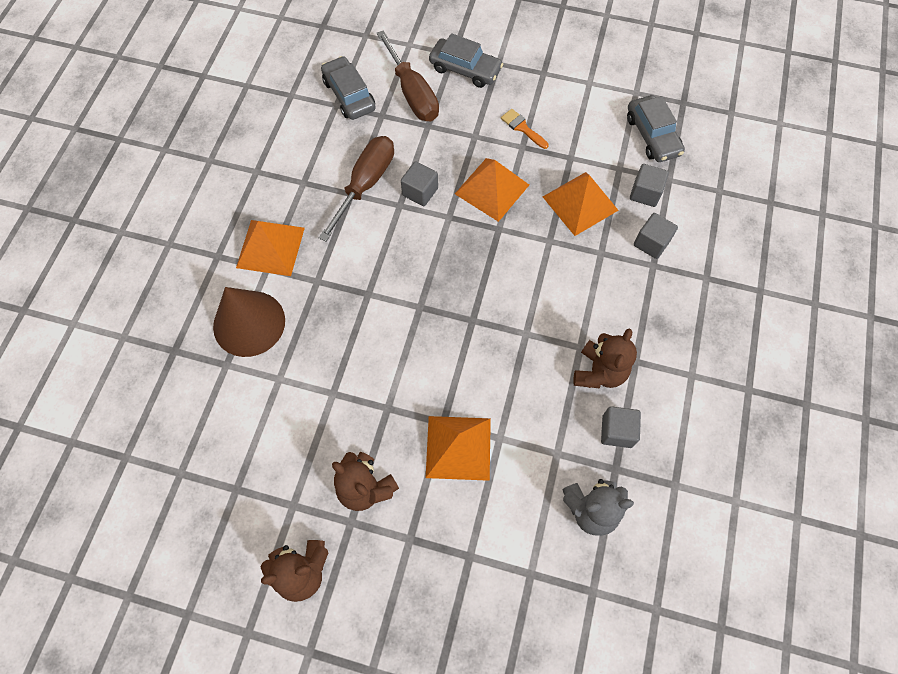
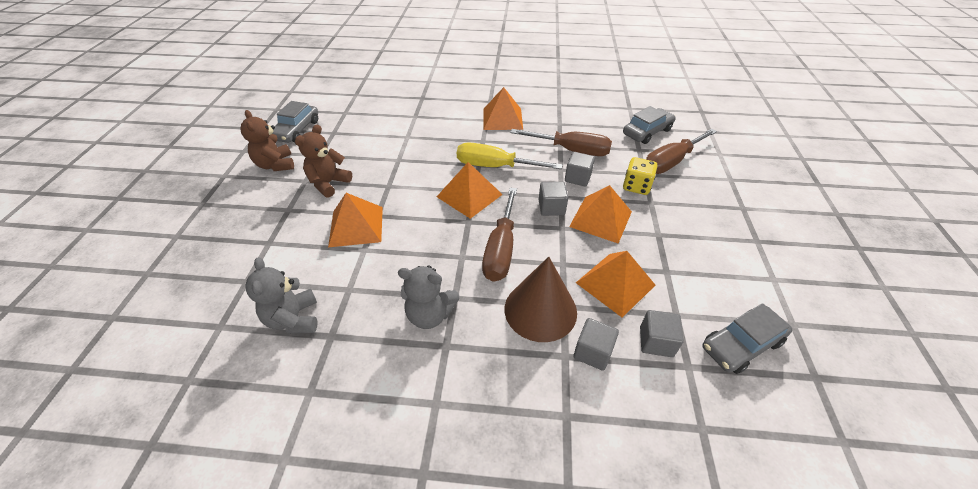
camera: 80 degrees right, 20 degrees down
(249, 323) = (445, 119): brown cone -> brown cone (540, 310)
(377, 275) = (495, 166): none -> yellow screwdriver
(427, 313) = (469, 195): none -> orange pyramid
(447, 140) = (636, 186): none -> yellow dice
(465, 69) = (719, 188): grey car -> grey car (297, 130)
(521, 293) = (501, 249): none -> brown screwdriver
(522, 128) = (679, 232): orange brush -> none
(599, 372) = (430, 314): brown teddy bear -> grey teddy bear
(617, 431) = (369, 334): grey cube -> grey cube (551, 207)

